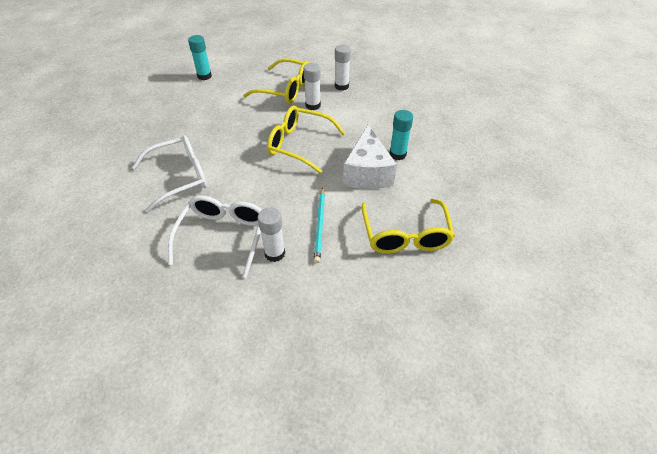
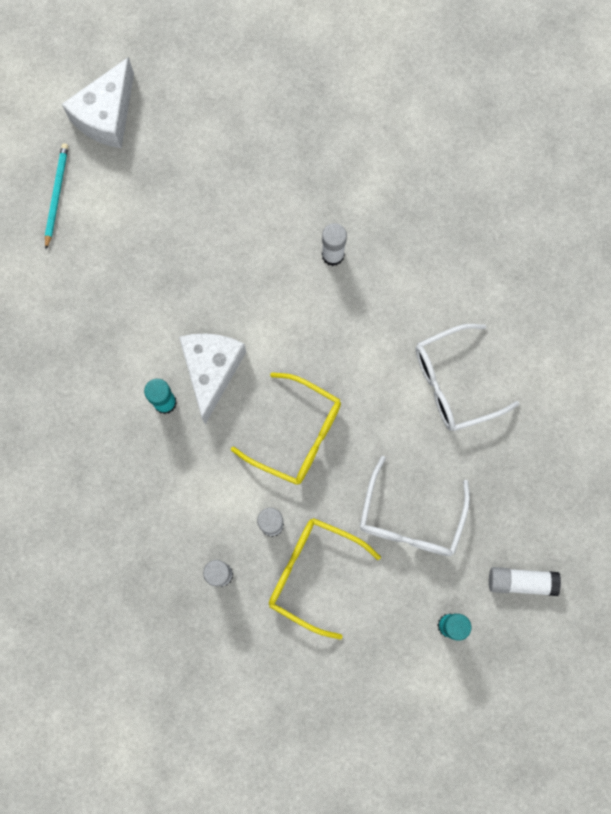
camera: 175 degrees left, 30 degrees up
(156, 93) = (521, 581): none -> white glue stick
(223, 236) = (391, 283): white glasses -> white glasses (410, 519)
(319, 225) = (280, 289): turquoise pencil -> turquoise pencil (56, 195)
(405, 235) = (185, 267): yellow glasses -> none
(530, 366) = (106, 115): none -> white cheese

